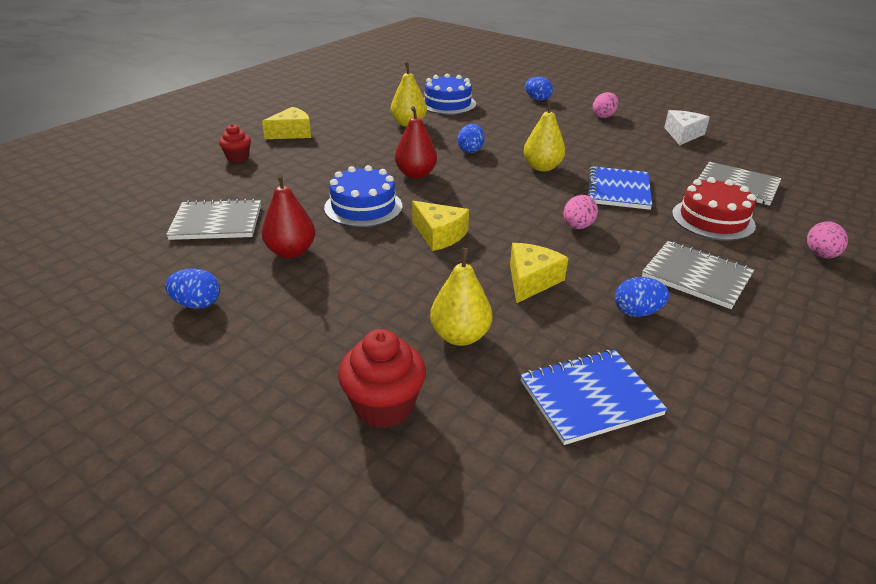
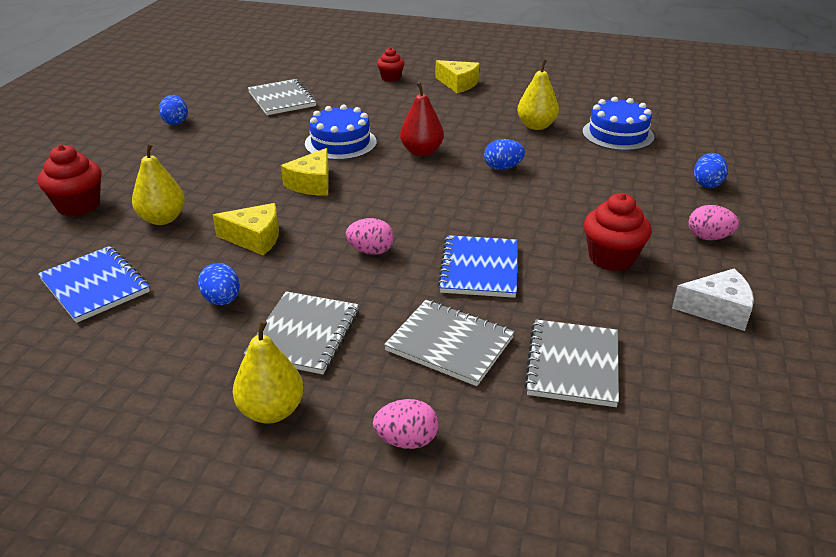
camera: 70 degrees right, 0 degrees up
(291, 252) = (254, 133): red pear -> none
(542, 167) = (497, 214): yellow pear -> yellow pear (271, 411)
(618, 146) = (611, 258): none -> red cupcake
(618, 190) = (479, 269): blue notebook -> blue notebook turned 75 degrees counterclockwise
(713, 219) = (450, 344): red cake -> grey notebook

